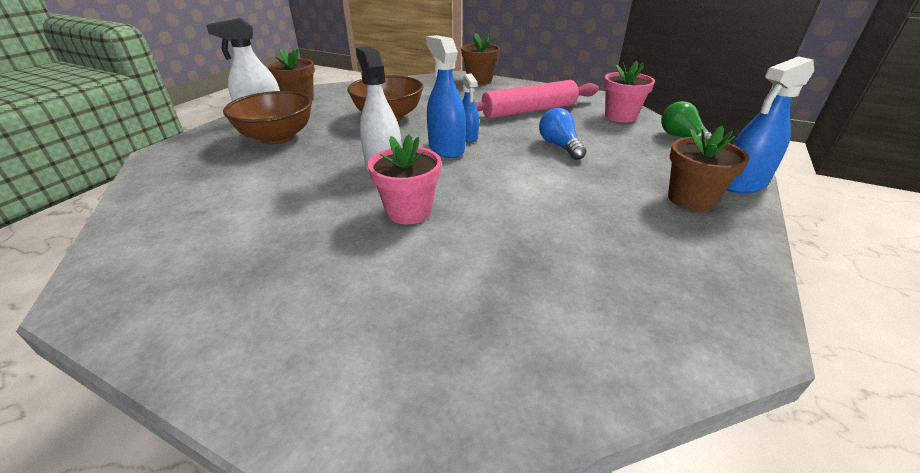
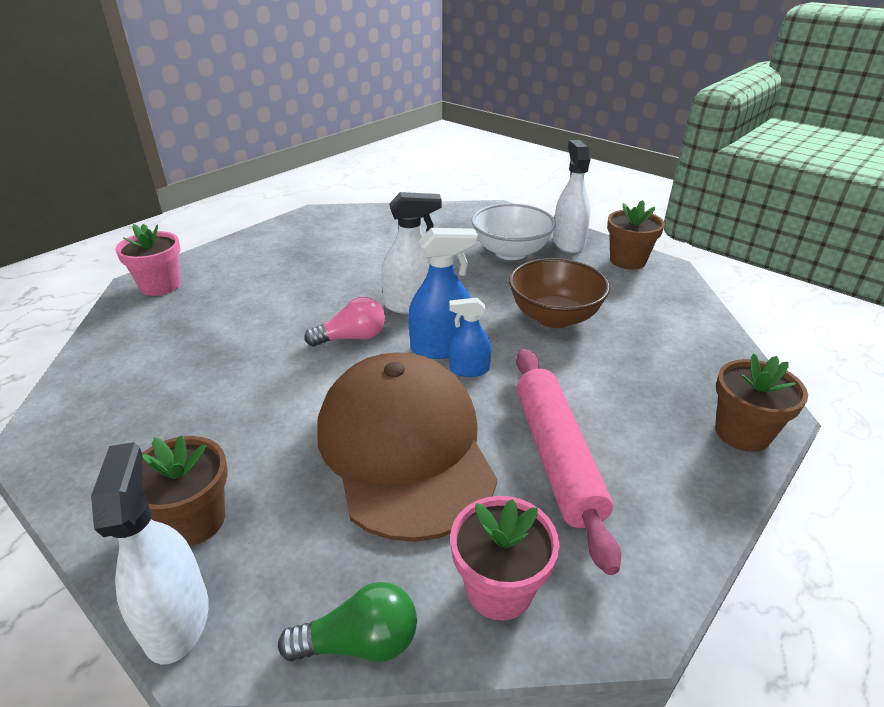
camera: 105 degrees right, 0 degrees up
(277, 138) = (511, 252): brown bowl -> white bowl
(409, 211) = (325, 311): pink flower pot -> pink flower pot (160, 286)
(450, 186) = (352, 338): none -> pink light bulb
(559, 146) = (404, 447): blue light bulb -> brown cap
(742, 183) = (176, 618): blue spray bottle -> white spray bottle

